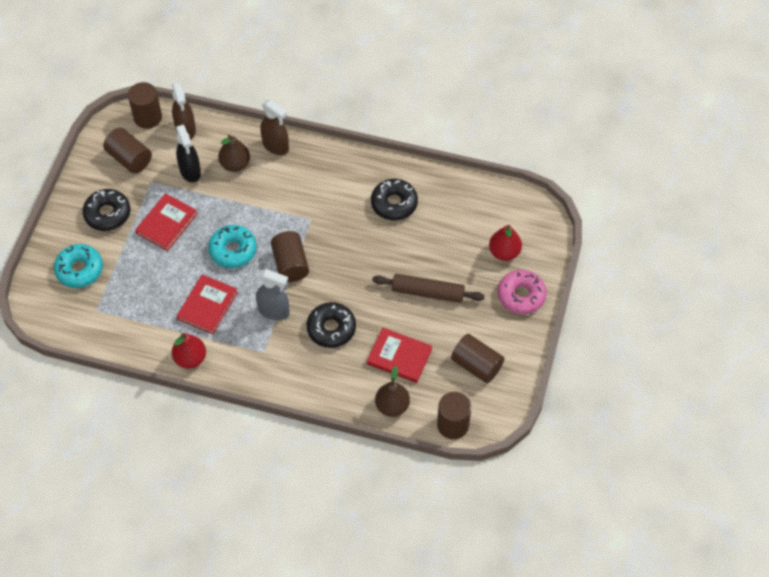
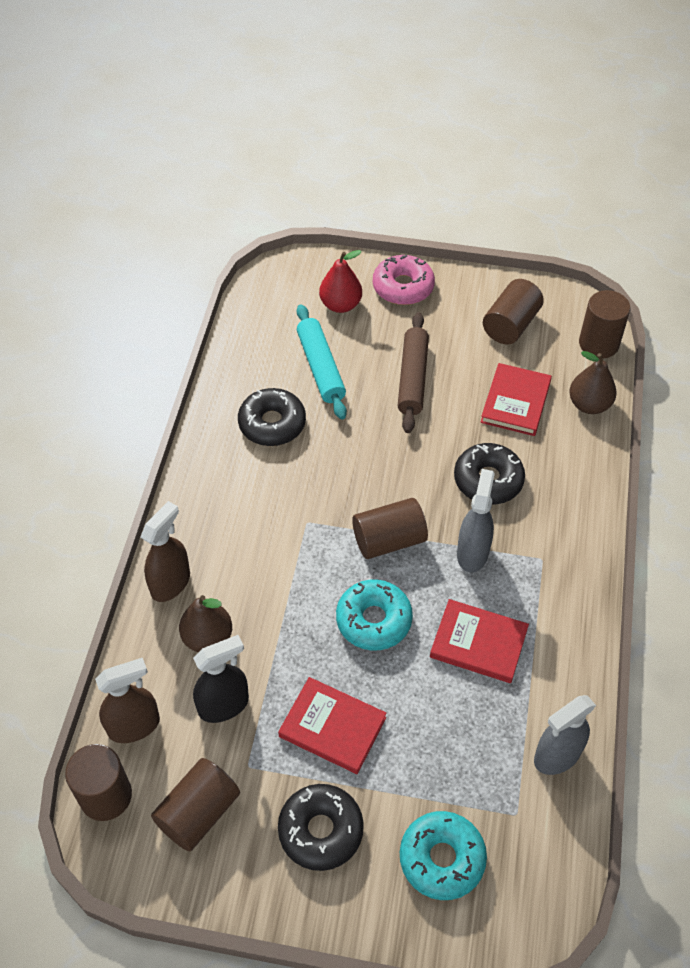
camera: 95 degrees left, 5 degrees down
(126, 337) = (557, 756): none -> grey spray bottle
(190, 358) = (574, 654): red pear -> none
(442, 235) = (320, 368): none -> turquoise rolling pin

